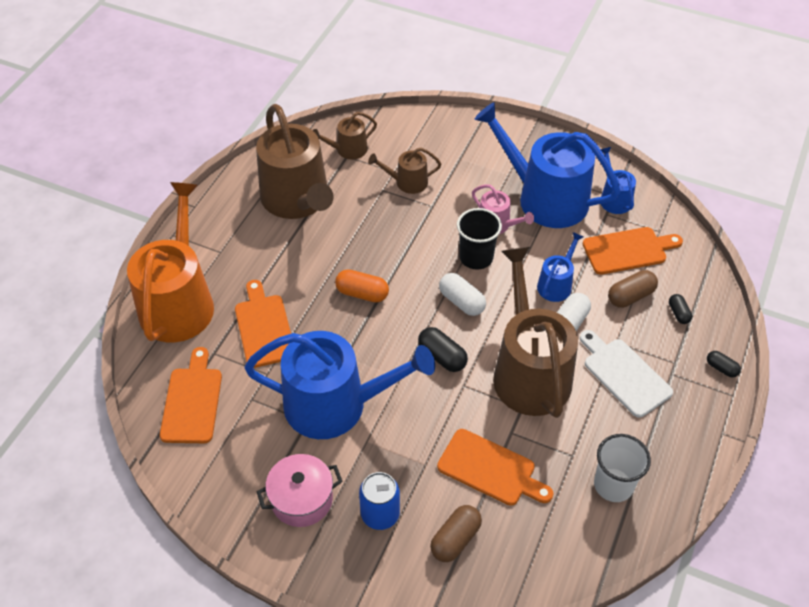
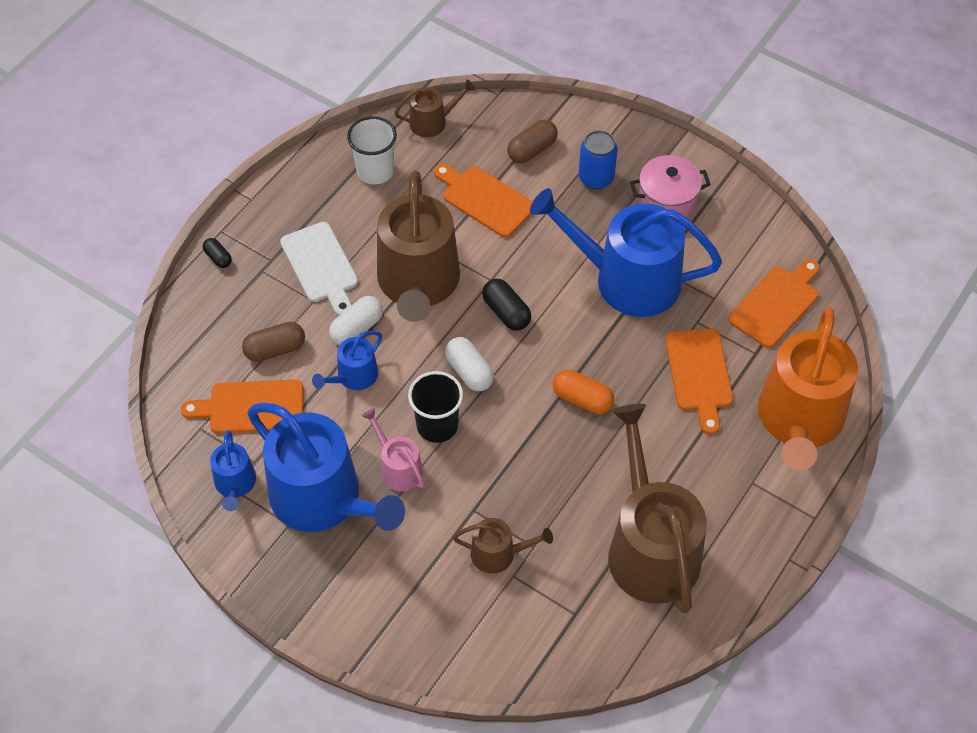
camera: 170 degrees left, 5 degrees up
(192, 401) = (776, 304): orange cutting board -> orange cutting board turned 150 degrees counterclockwise
(348, 150) = (572, 625): brown watering can -> brown watering can (432, 122)
(678, 313) = (232, 321): black capsule -> none

